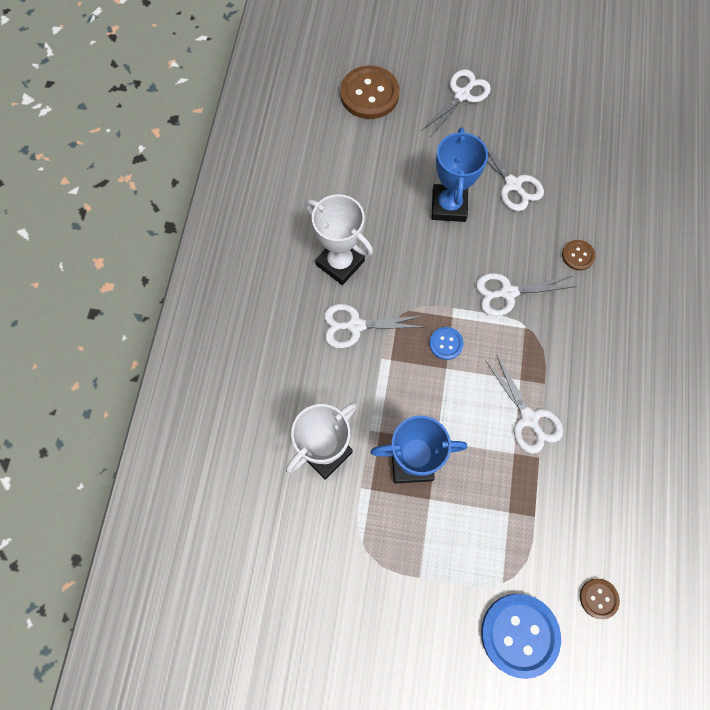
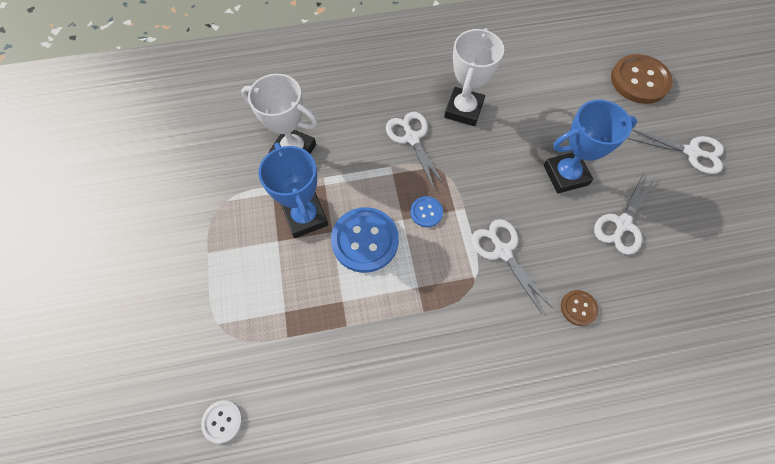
camera: 70 degrees right, 5 degrees down
(519, 634) = (174, 352): blue button -> blue button (365, 240)
(529, 418) = (382, 306): white scissors -> none
(598, 598) = (222, 421): brown button -> white button

